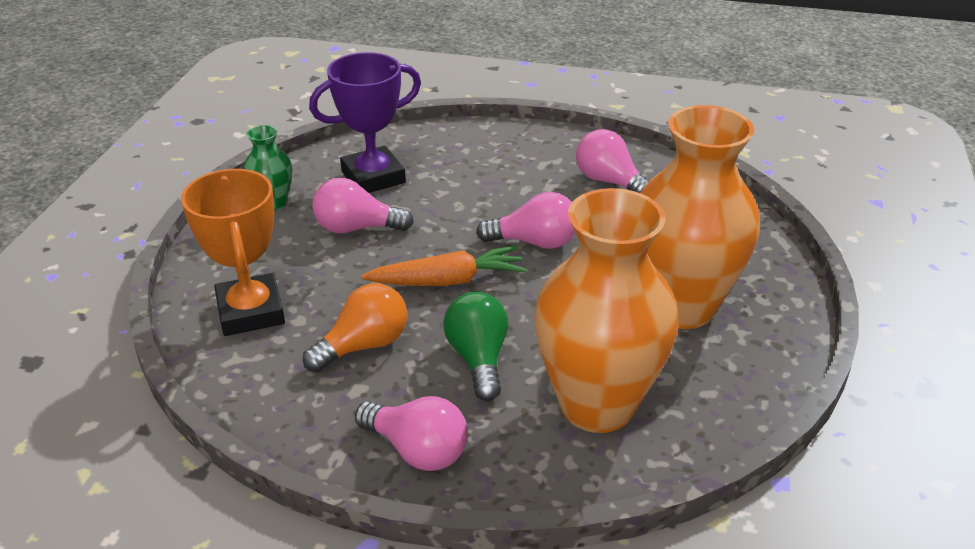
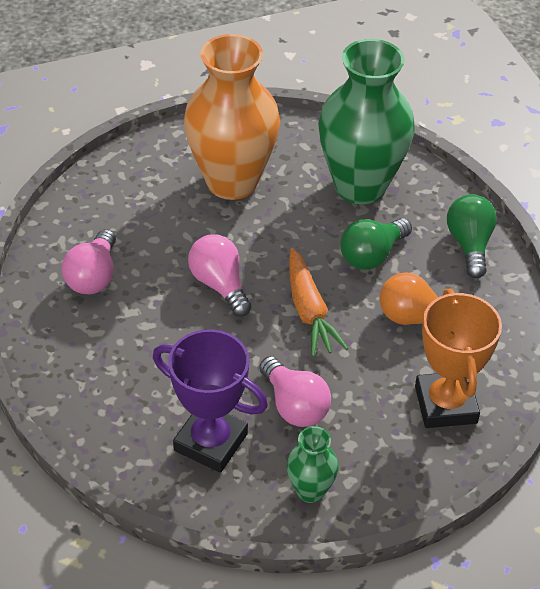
camera: 125 degrees left, 10 degrees up
(250, 312) = (446, 404): orange trophy -> orange trophy turned 45 degrees counterclockwise
(417, 450) = (469, 245): pink light bulb -> green light bulb
(448, 280) = (309, 311): orange carrot -> orange carrot turned 150 degrees counterclockwise
(597, 405) = (360, 186): orange vase -> green vase

